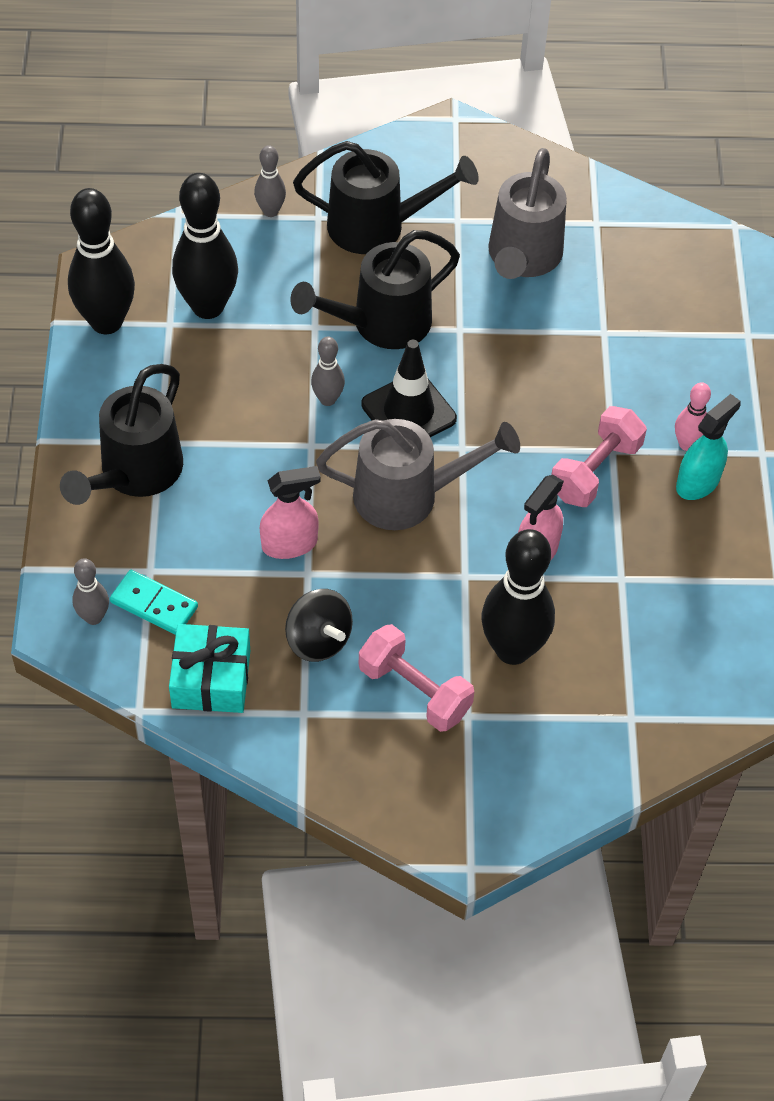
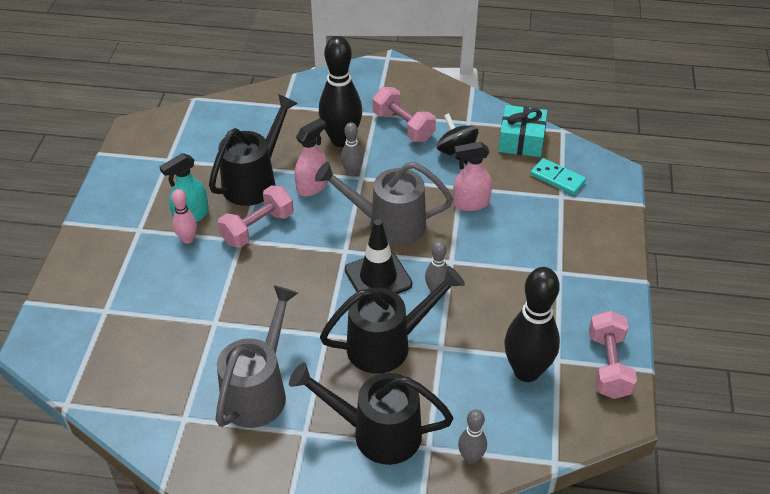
camera: 170 degrees left, 10 degrees down
(93, 617) = (594, 175): grey bowling pin -> grey bowling pin (352, 172)
(106, 322) = (608, 366): black bowling pin -> pink dumbbell
(134, 473) = (576, 253): black watering can -> black watering can (254, 181)

